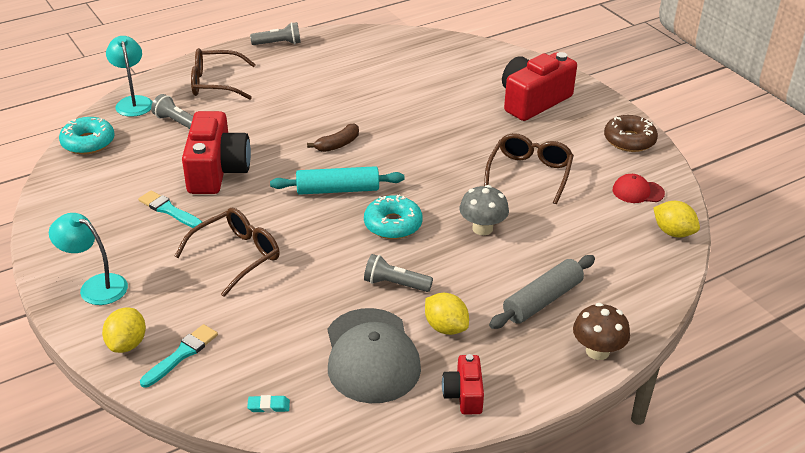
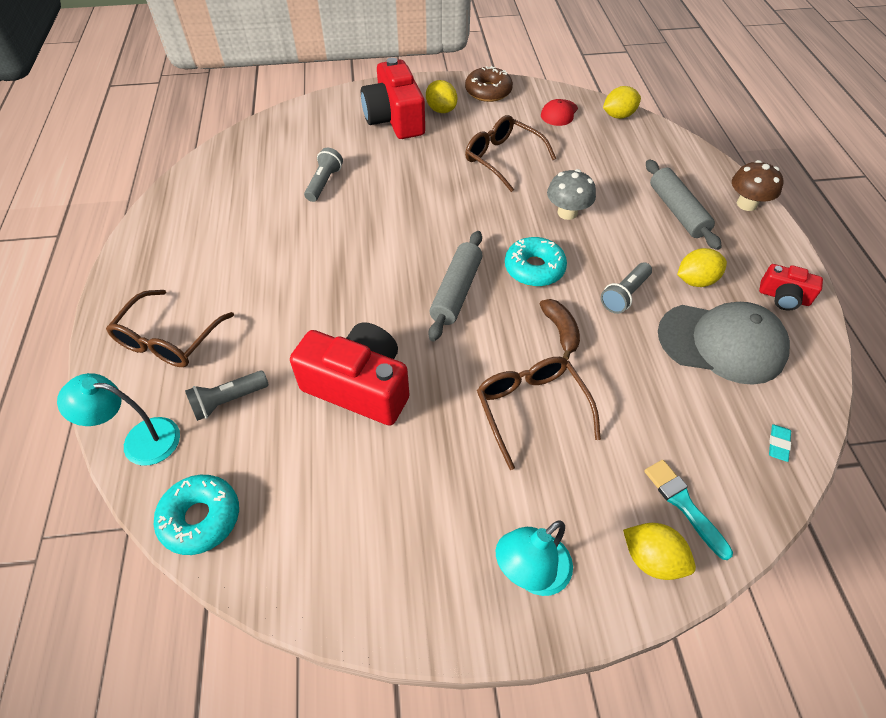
camera: 65 degrees left, 15 degrees up
(169, 210) = (413, 455): turquoise brush -> none
(278, 43) = (132, 258): grey flashlight -> grey flashlight (324, 183)
(337, 190) = (456, 291): turquoise rolling pin -> grey rolling pin
(338, 144) = (376, 268): brown banana -> brown banana (560, 331)
(571, 121) = (441, 110): none -> yellow lemon

